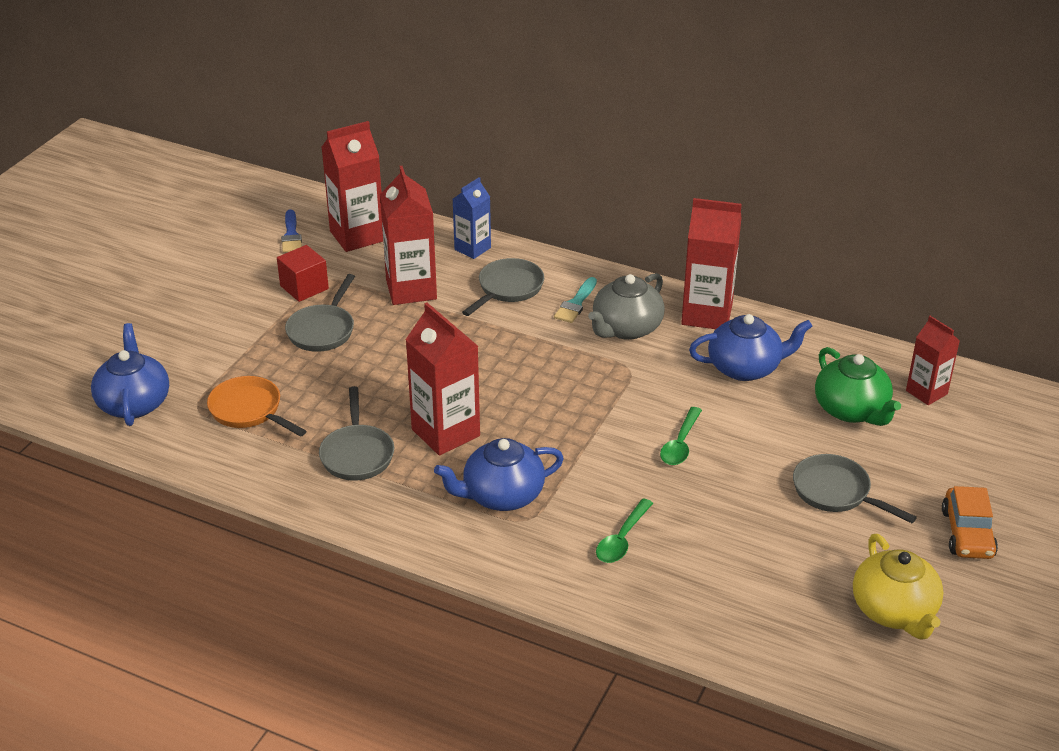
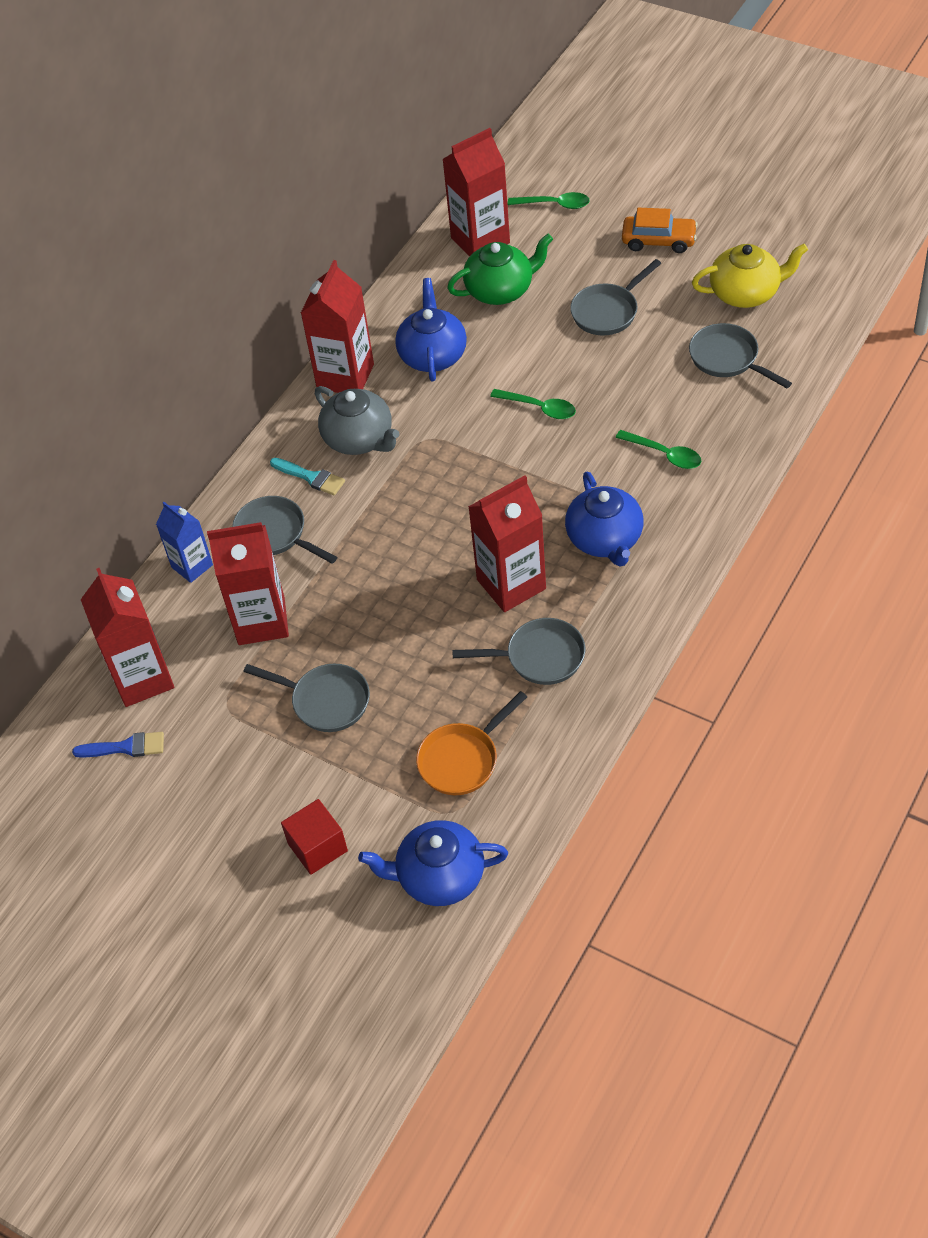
camera: 80 degrees left, 15 degrees up
(304, 287) = (239, 725): red cube -> red cube (317, 847)
(778, 593) = (727, 359): none -> grey pan
(926, 392) = (480, 240): red carton -> red carton, size x1.63
(1004, 446) = (554, 204): none -> green spoon

